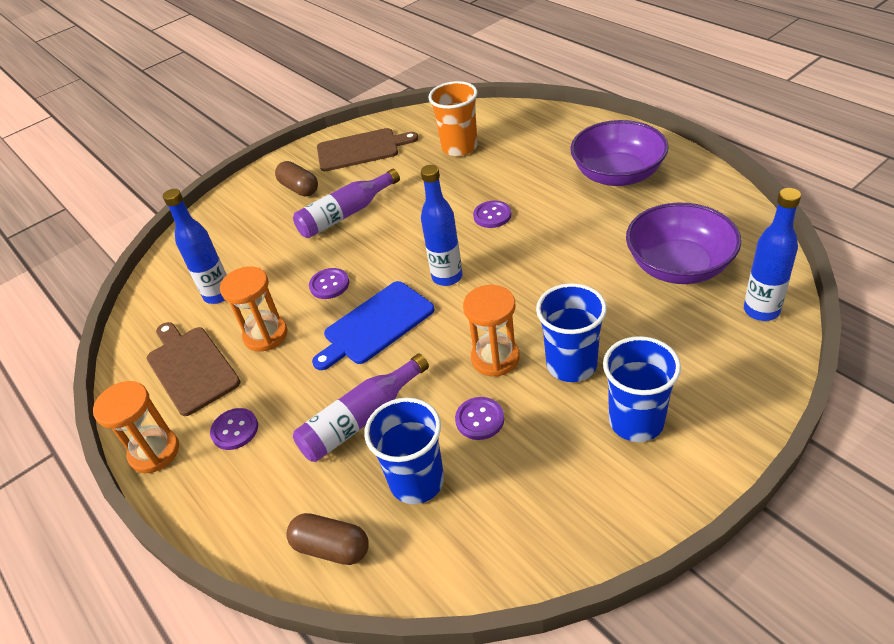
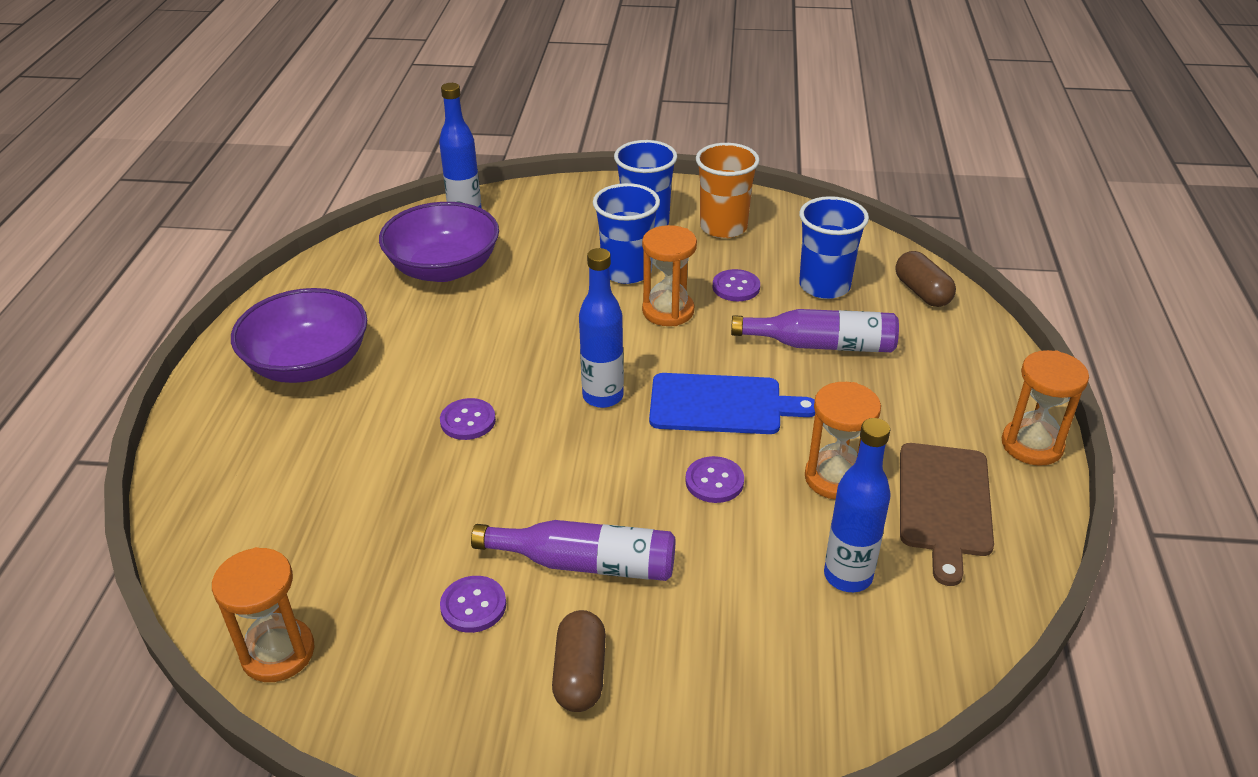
camera: 140 degrees left, 5 degrees down
(235, 430) = (939, 411): purple button -> purple button (473, 606)
(361, 149) = (416, 670): brown cutting board -> none
(416, 120) = (278, 652): none -> orange hourglass
(459, 147) = (332, 542): orange cup -> orange cup (723, 227)

